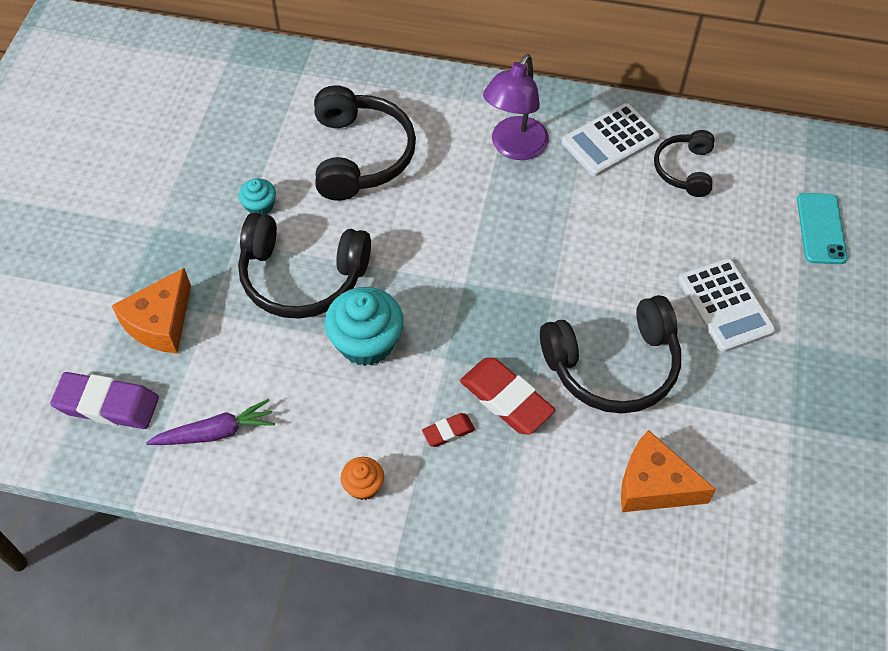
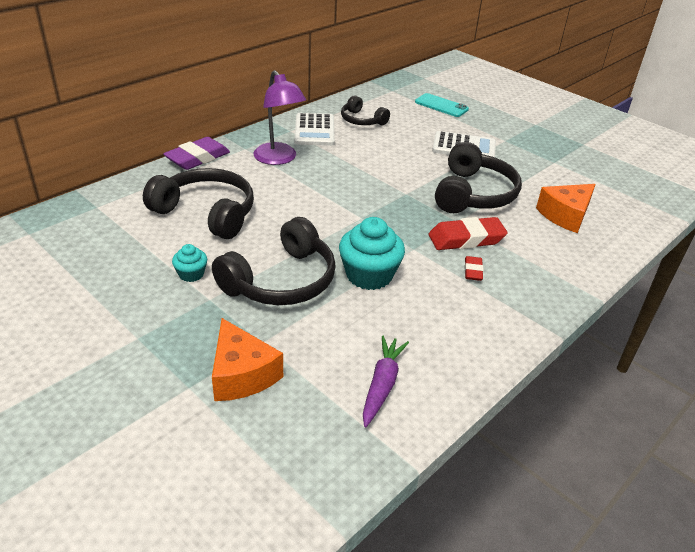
camera: 60 degrees left, 20 degrees down
(107, 404) = (294, 445): purple eraser -> purple eraser (198, 158)
(363, 486) = (489, 325): orange cupcake -> none

